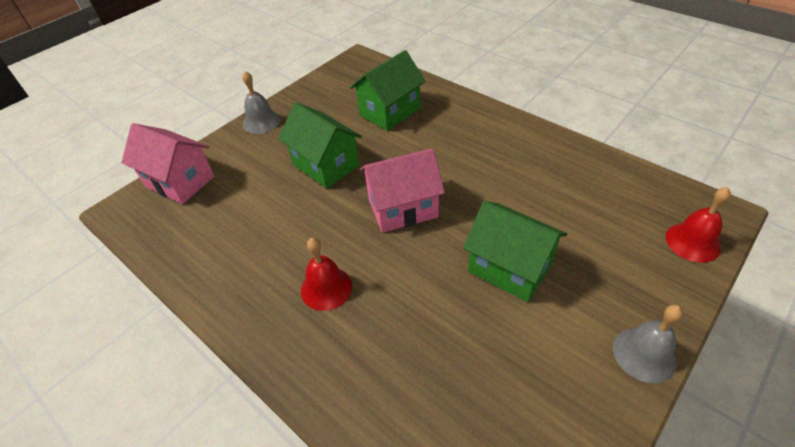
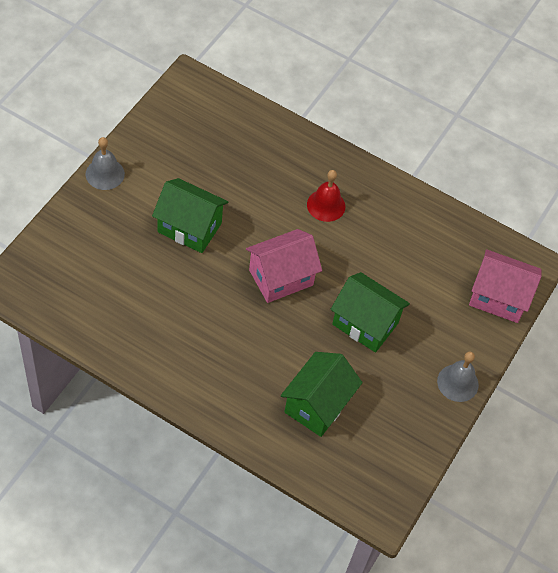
camera: 160 degrees right, 10 degrees up
(692, 242) = (43, 256): red bell -> none

